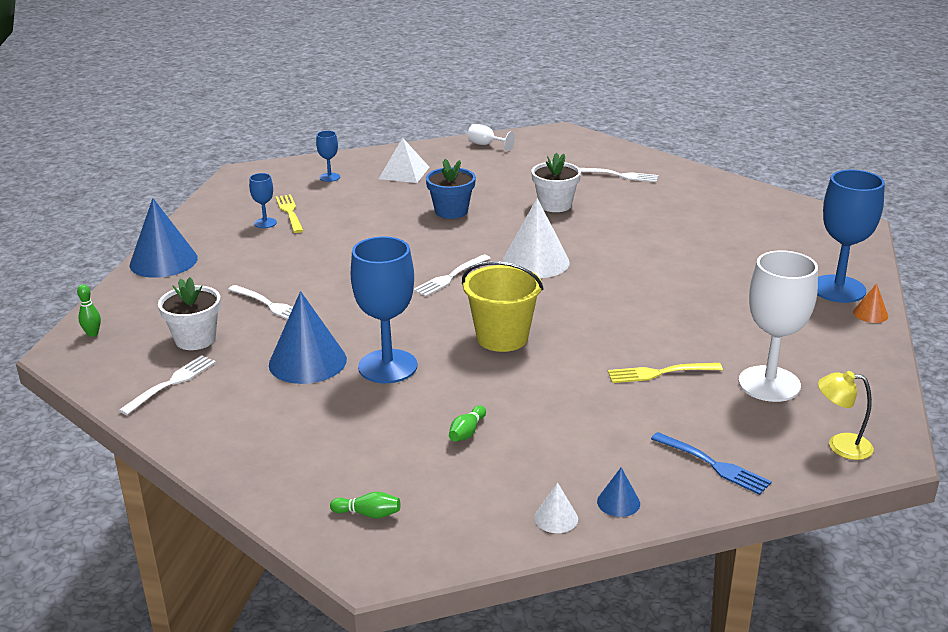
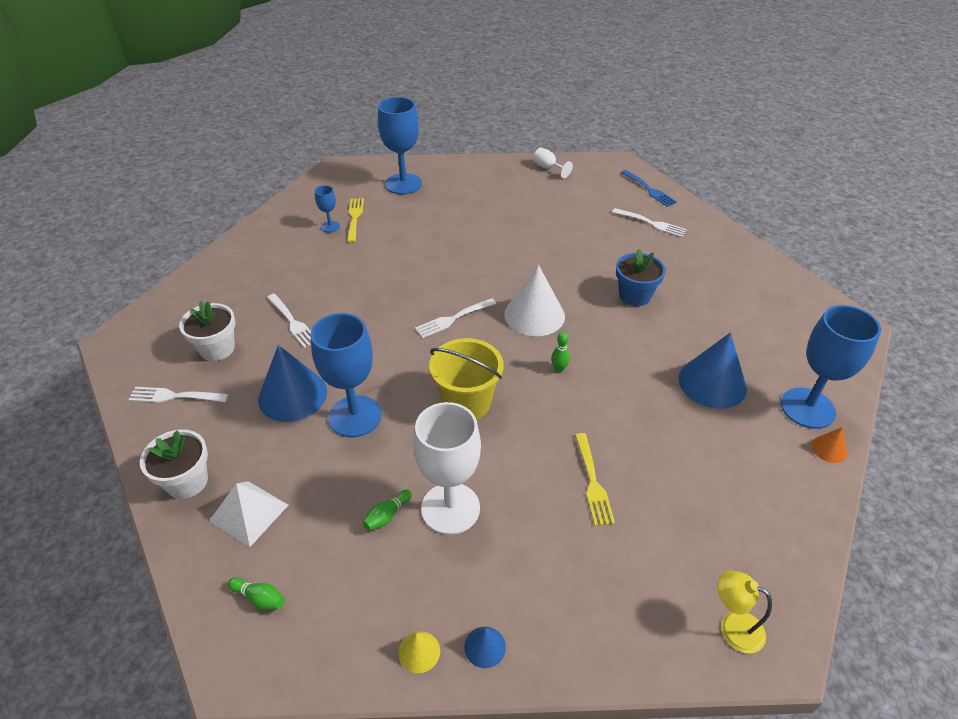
camera: 15 degrees right, 15 degrees up
(92, 334) = (144, 325): green bowling pin -> green bowling pin (559, 369)
(163, 261) = (233, 255): blue cone -> blue cone (712, 383)
(171, 384) = (175, 396): white fork -> white fork turned 135 degrees counterclockwise
(329, 177) = (403, 184): blue goblet -> blue goblet, size x2.11
(404, 173) = (466, 189): white pyramid -> white pyramid (249, 512)
(451, 211) = (486, 240): blue flower pot -> blue flower pot (634, 295)
(555, 205) = (579, 249): white flower pot -> white flower pot (187, 481)
(556, 518) = (419, 651): white cone -> yellow cone
(660, 373) = (592, 481): yellow fork -> yellow fork turned 105 degrees counterclockwise
(712, 464) = (594, 619): blue fork -> blue fork (648, 189)
(769, 384) = (691, 522): white goblet -> white goblet (450, 508)

